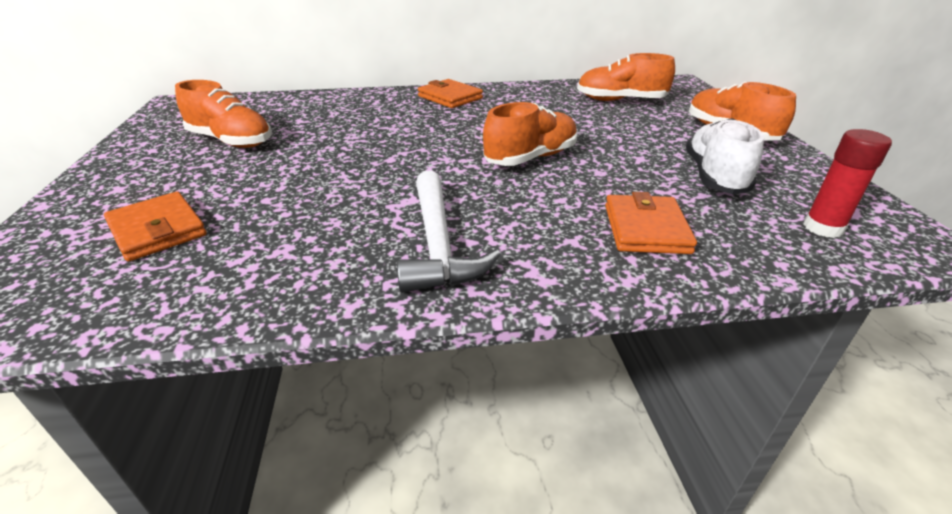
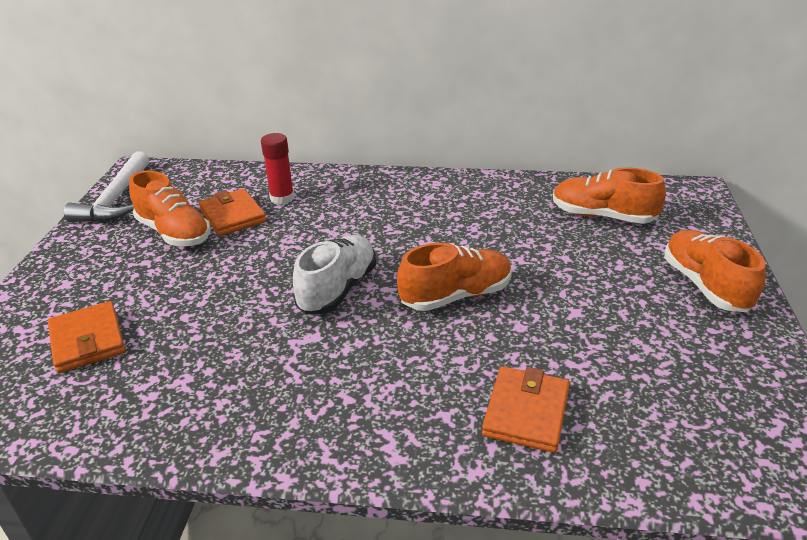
camera: 15 degrees right, 0 degrees up
(438, 244) = (317, 398): white hammer -> white hammer (116, 199)
(450, 97) = (410, 190): orange wallet -> orange wallet (232, 216)
(714, 176) = (644, 351): white shoe -> white shoe (338, 289)
(823, 228) = (720, 443): red glue stick -> red glue stick (282, 198)

